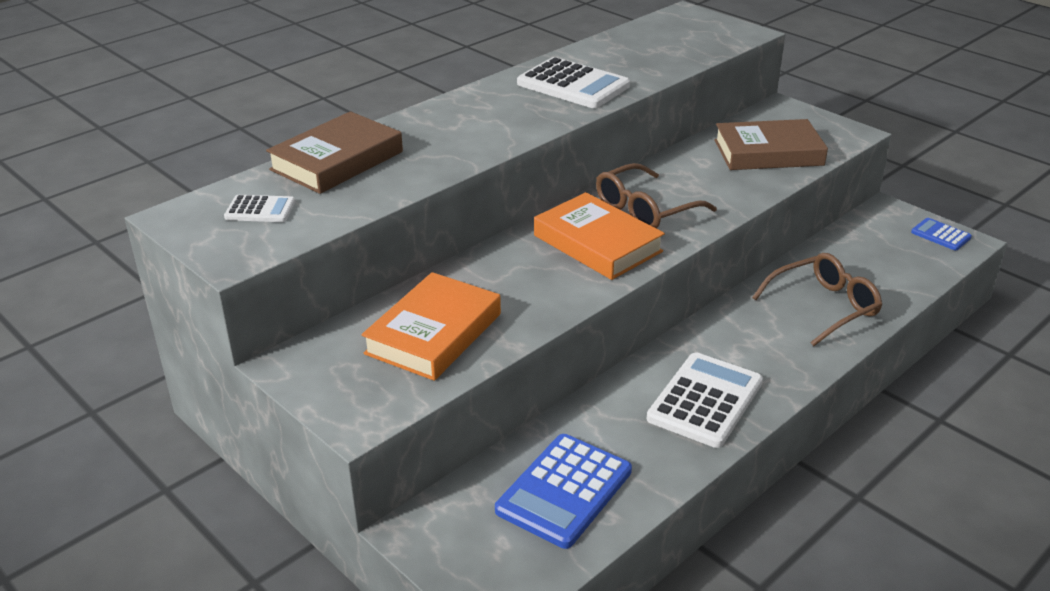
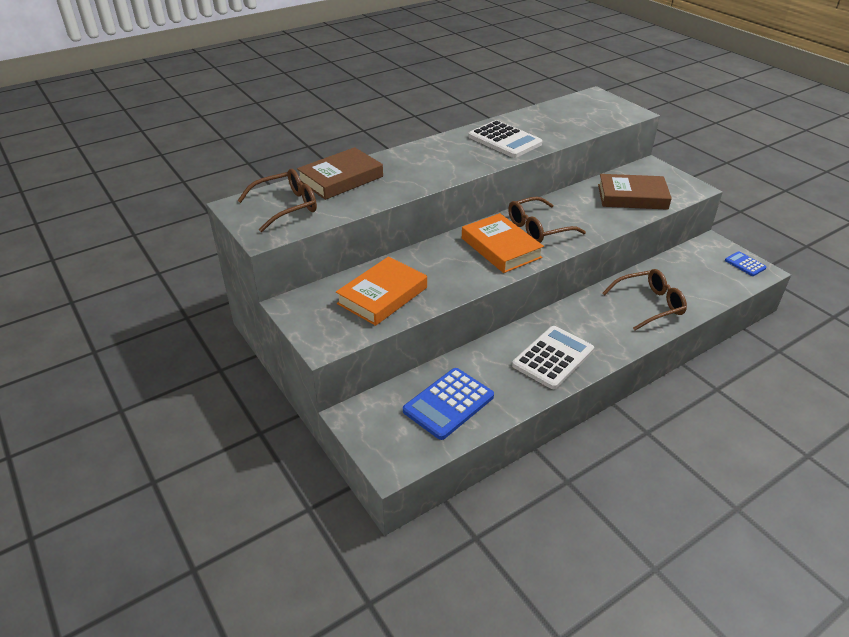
camera: 10 degrees right, 5 degrees up
(260, 210) = (286, 206): white calculator -> brown glasses

